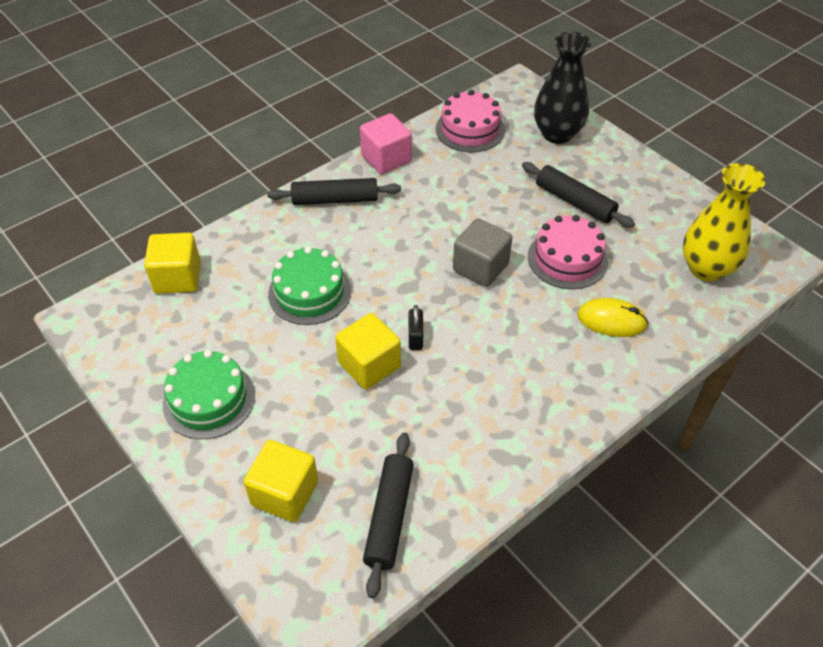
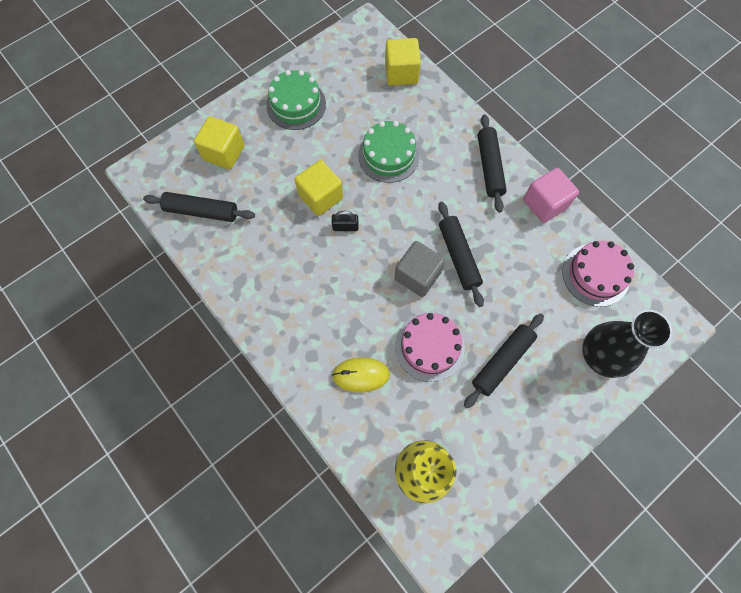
camera: 90 degrees right, 20 degrees up
(453, 231) = (458, 256): none -> black rolling pin
(611, 320) = (361, 375): yellow mouse -> yellow mouse turned 75 degrees clockwise

